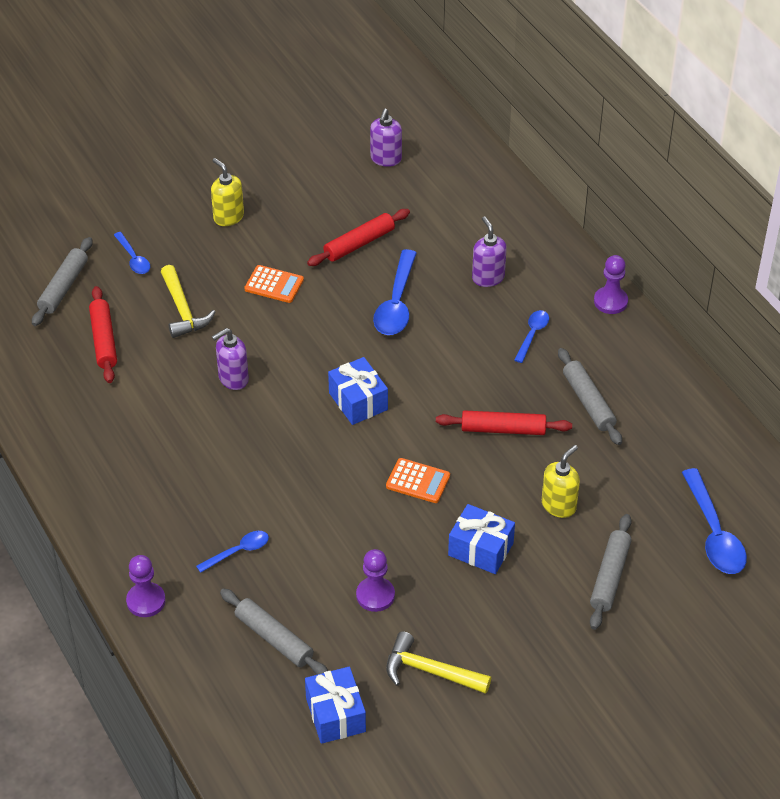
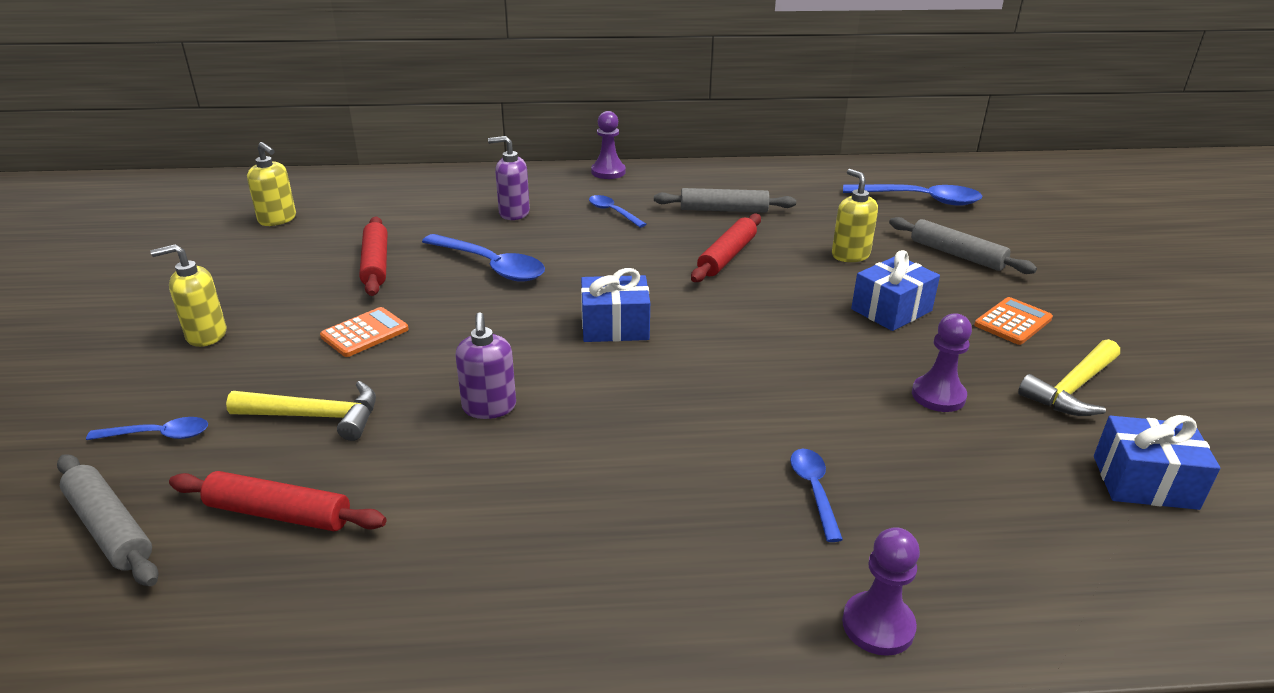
camera: 65 degrees left, 15 degrees down
(274, 638) = (993, 501): grey rolling pin -> none
(386, 159) = (277, 219): purple soap dispenser -> yellow soap dispenser
(418, 481) = (768, 321): orange calculator -> orange calculator (1013, 322)

